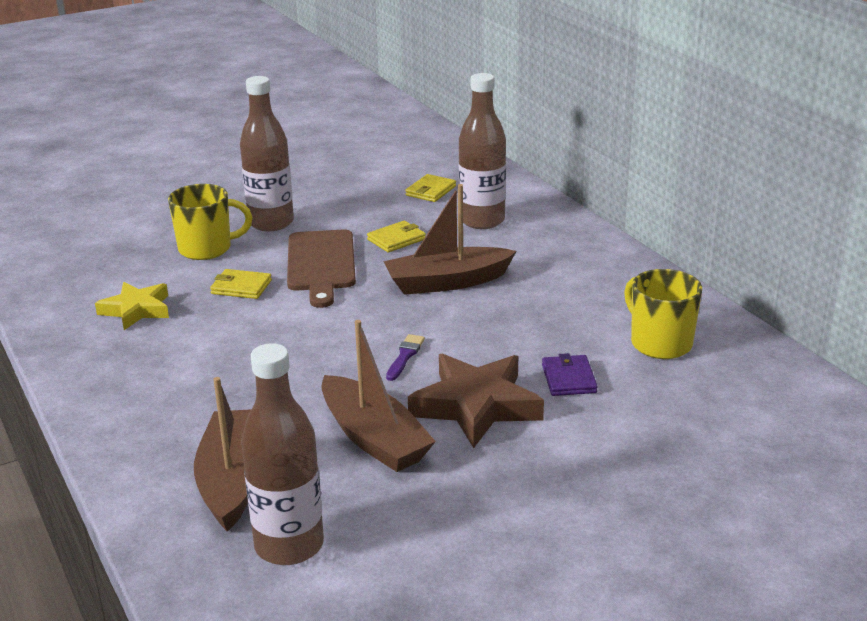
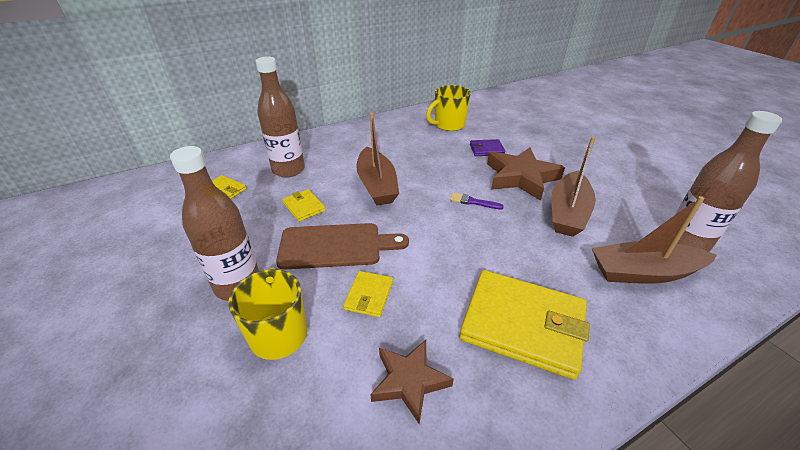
camera: 90 degrees left, 10 degrees up
(136, 310) = (409, 381): yellow star -> brown star
(177, 373) = (522, 324): none -> yellow wallet
(374, 438) = (568, 213): brown boat -> brown boat turned 150 degrees clockwise

